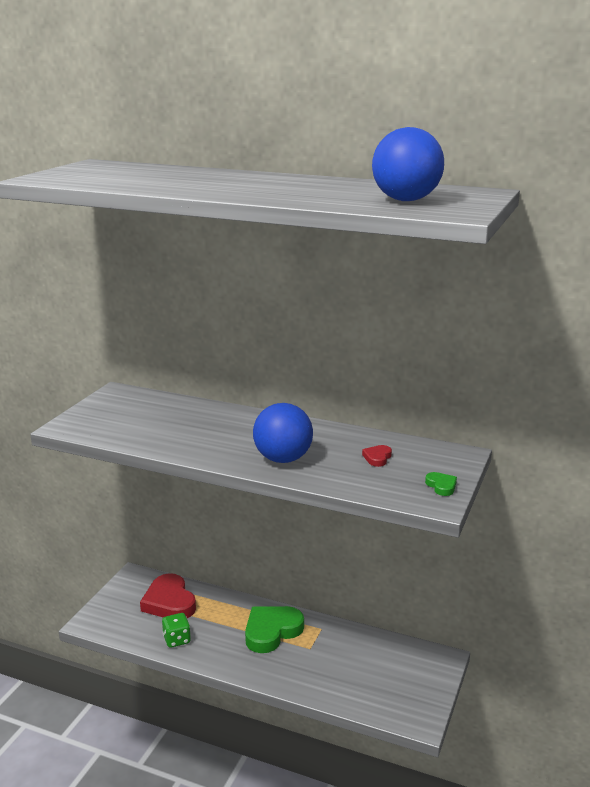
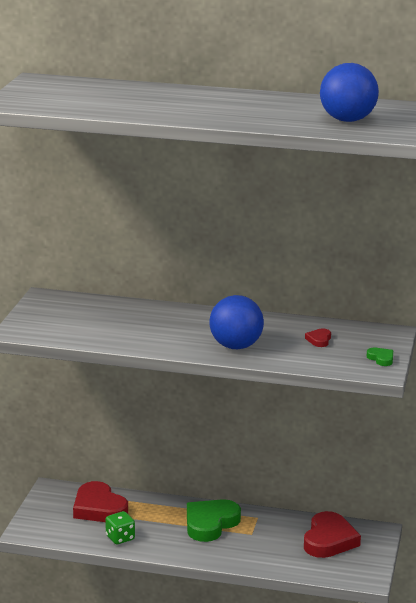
camera: 10 degrees left, 0 degrees up
(388, 665) = (329, 540): none -> red heart

